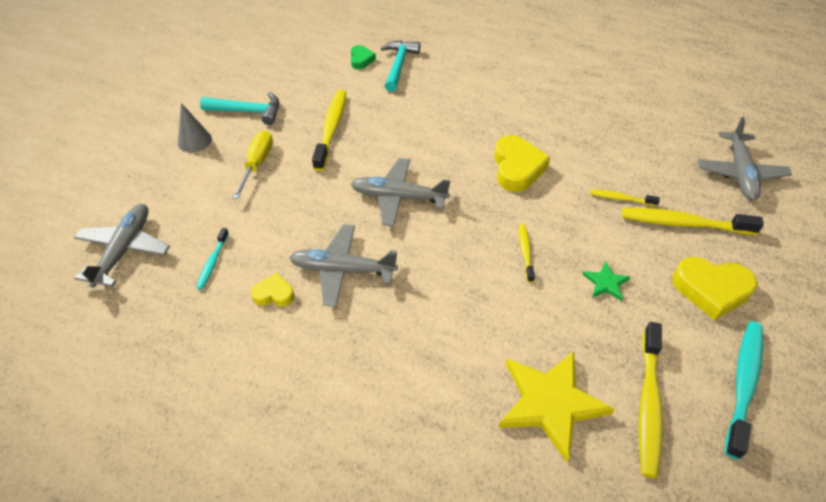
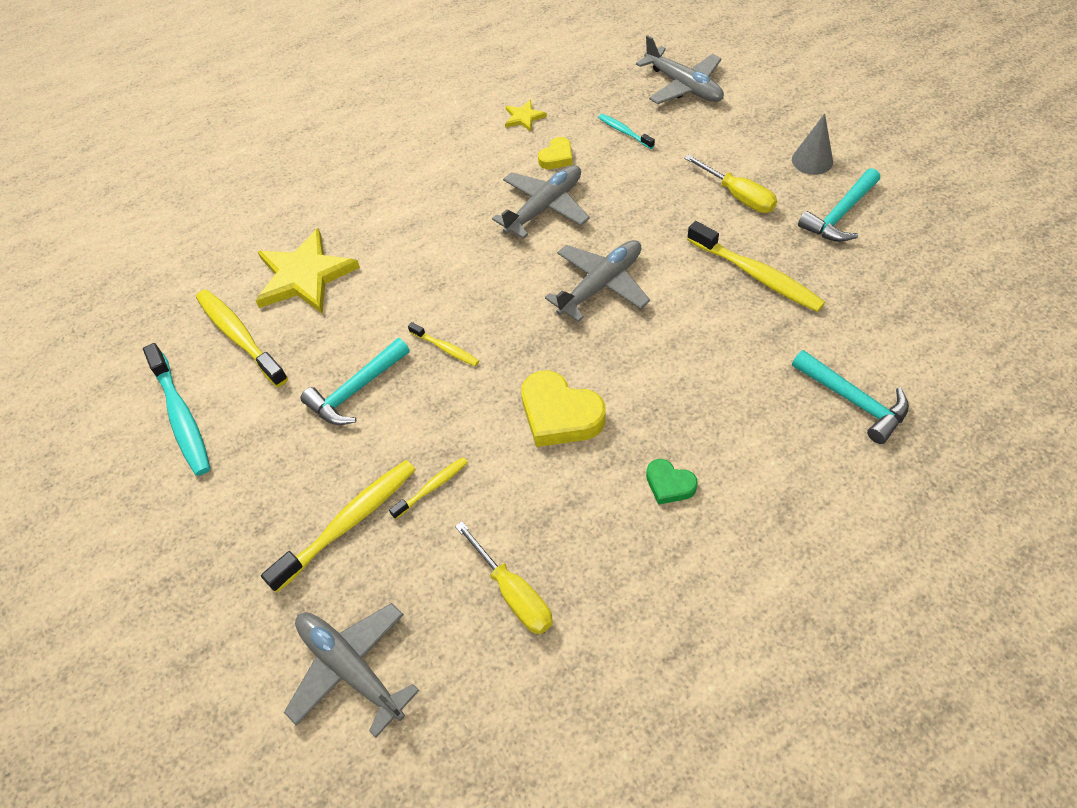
camera: 130 degrees right, 5 degrees up
(228, 352) = (523, 117): none -> yellow star
(361, 60) = (893, 364): green heart -> green heart (669, 484)
(605, 283) = (356, 390): green star -> turquoise hammer
(633, 134) = (514, 593): none -> yellow screwdriver
(711, 290) = (266, 474): yellow heart -> none

